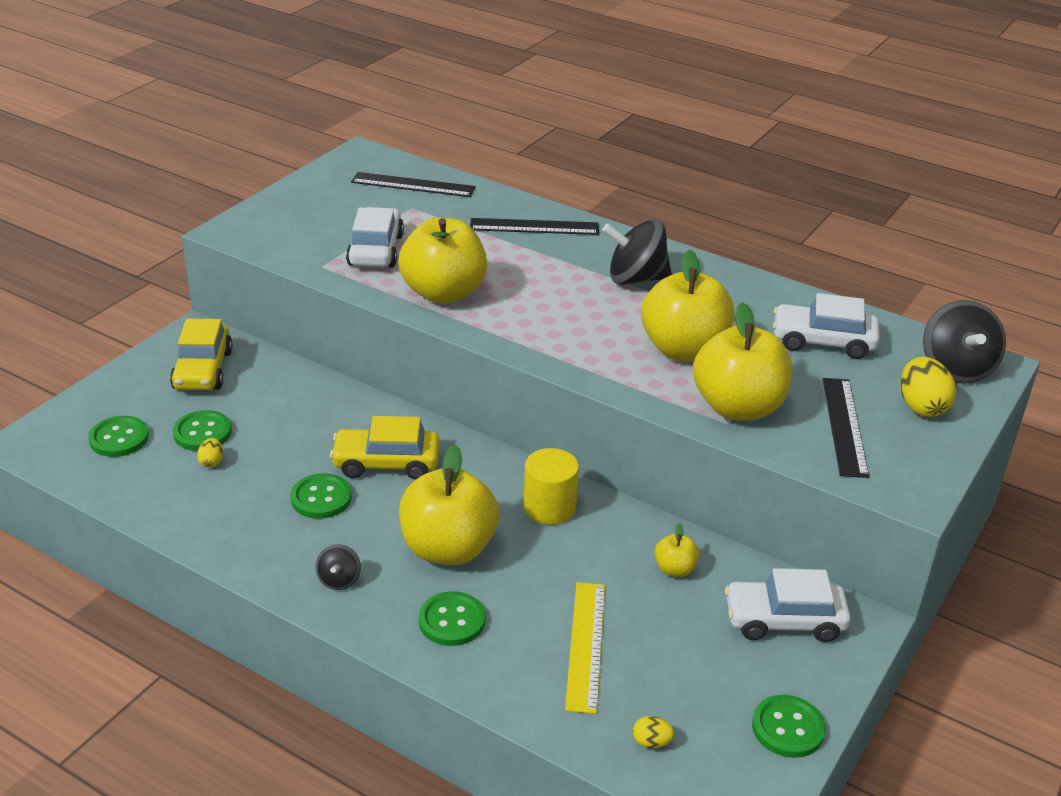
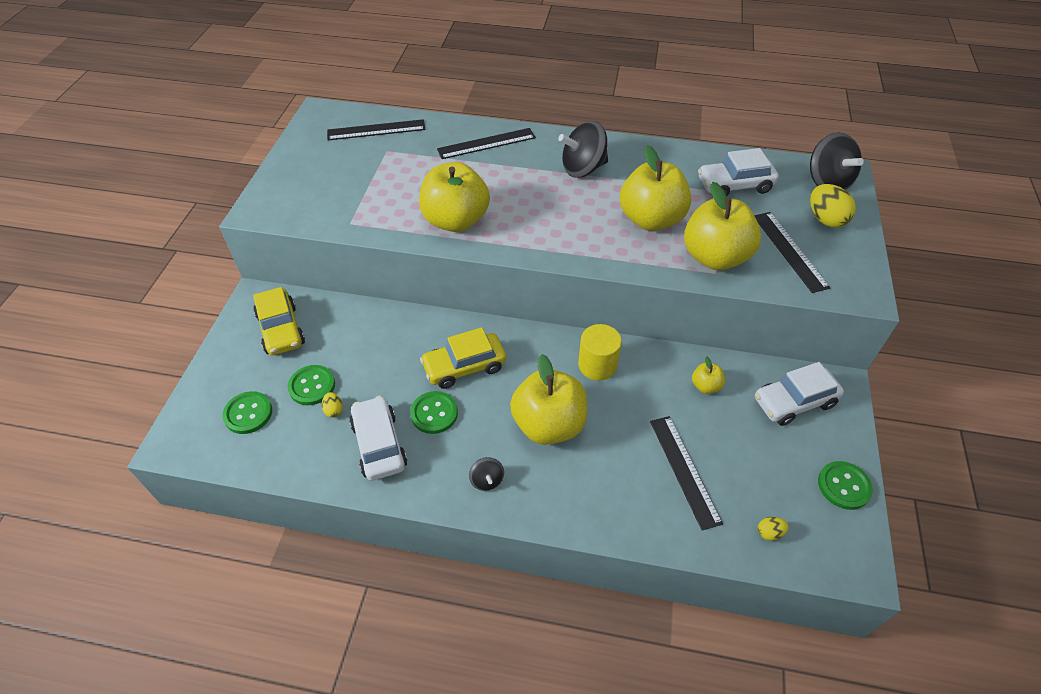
camera: 20 degrees left, 15 degrees up
(376, 250) = (382, 197): white car -> white car (379, 444)
(452, 621) = (585, 485): green button -> none
(586, 645) = (684, 470): yellow ruler -> black ruler

